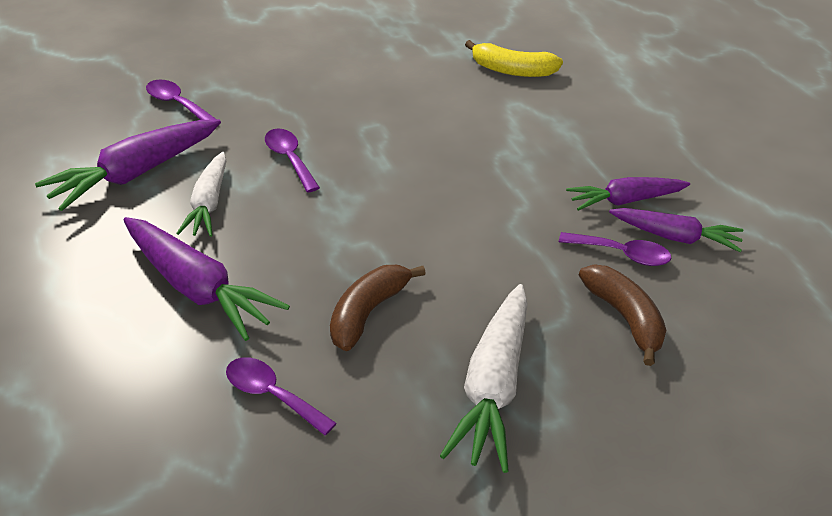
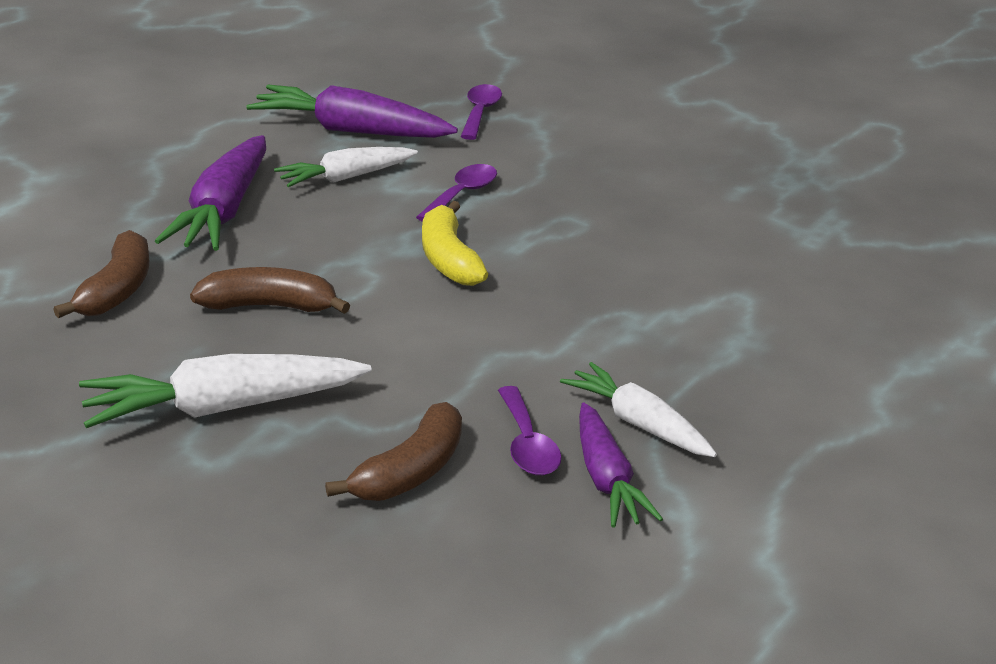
camera: 60 degrees right, 10 degrees down
(272, 395) = (116, 290): purple spoon -> brown banana
(512, 70) = (814, 277): yellow banana -> yellow banana (448, 258)
(625, 200) = (638, 424): purple carrot -> white carrot

